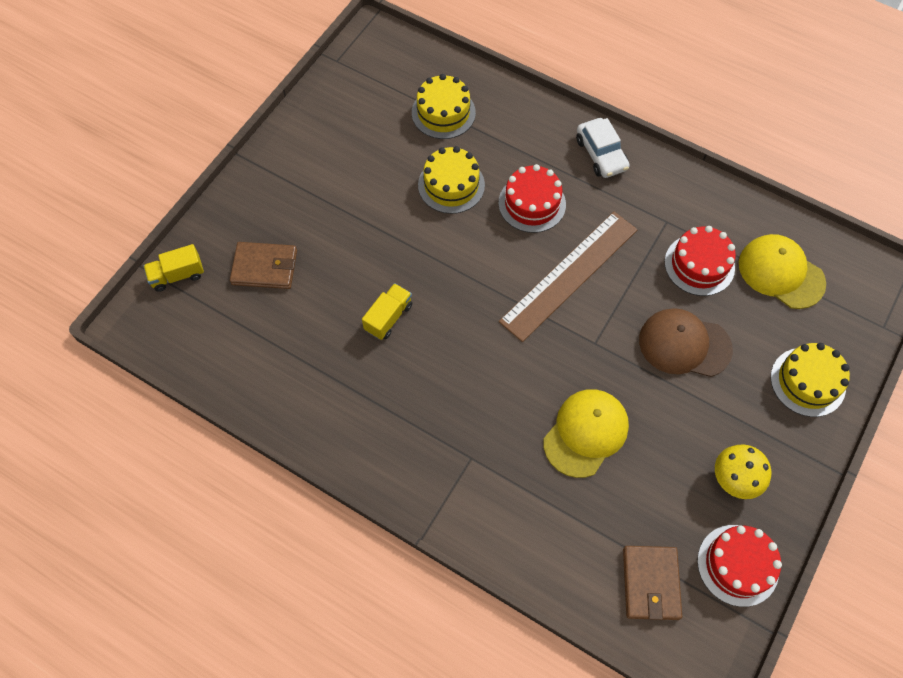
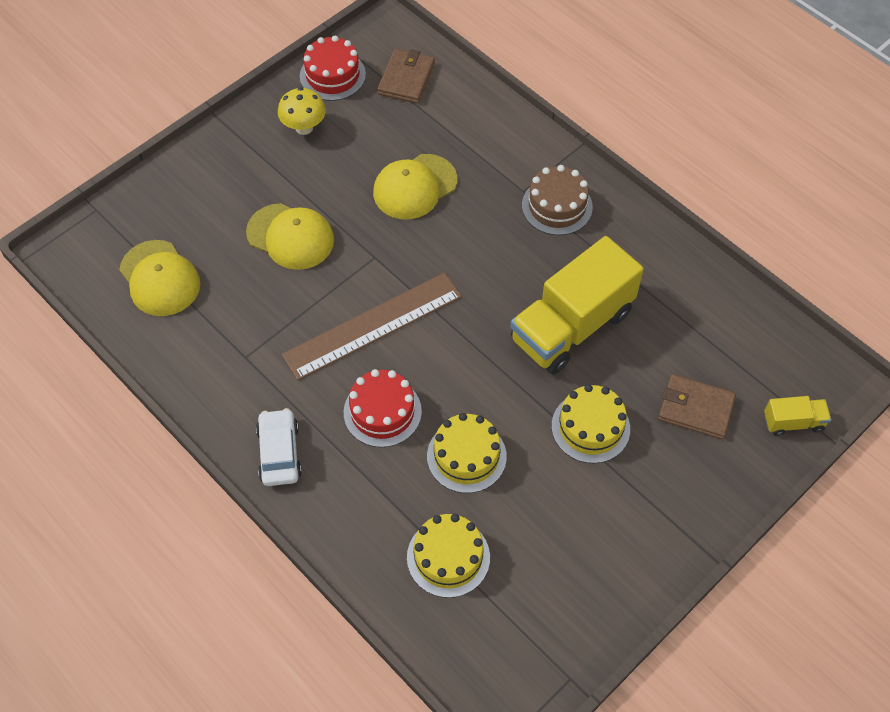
camera: 165 degrees left, 5 degrees down
(388, 317) = (571, 326): yellow truck -> yellow truck, size x2.26
(431, 447) = (557, 206): none -> brown cake
(684, 344) = (291, 237): brown cap -> yellow cap
(699, 265) = (236, 305): red cake -> none
(807, 382) = (196, 182): yellow cake -> yellow cake (590, 427)

